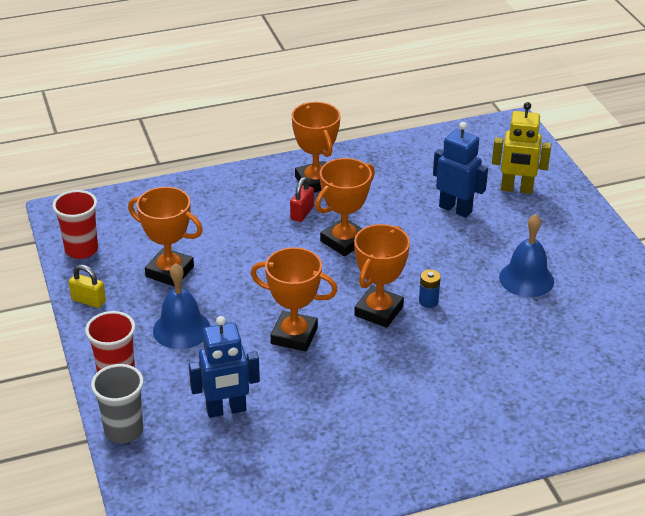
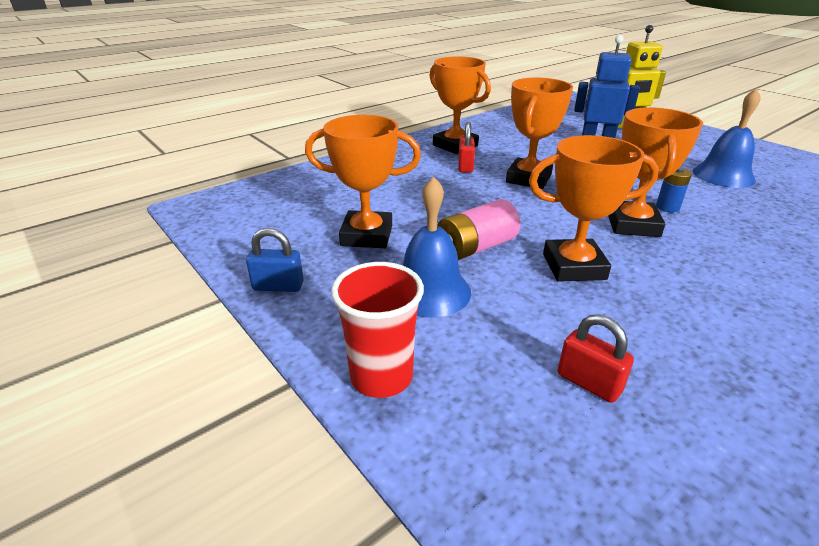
camera: 20 degrees left, 5 degrees down
(81, 250) = (240, 236): red cup -> none
(88, 300) = (278, 286): yellow padlock -> blue padlock
(124, 430) = (458, 473): grey cup -> none
(226, 410) = (589, 383): blue robot -> red padlock
(240, 302) = (476, 247): none -> pink battery

